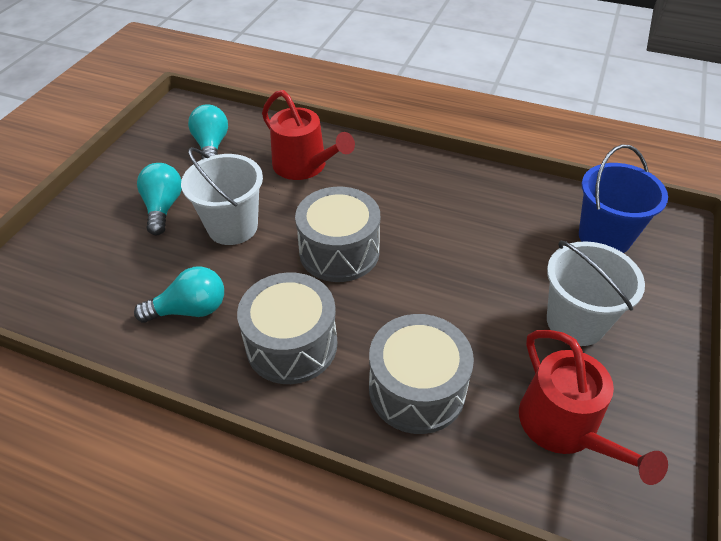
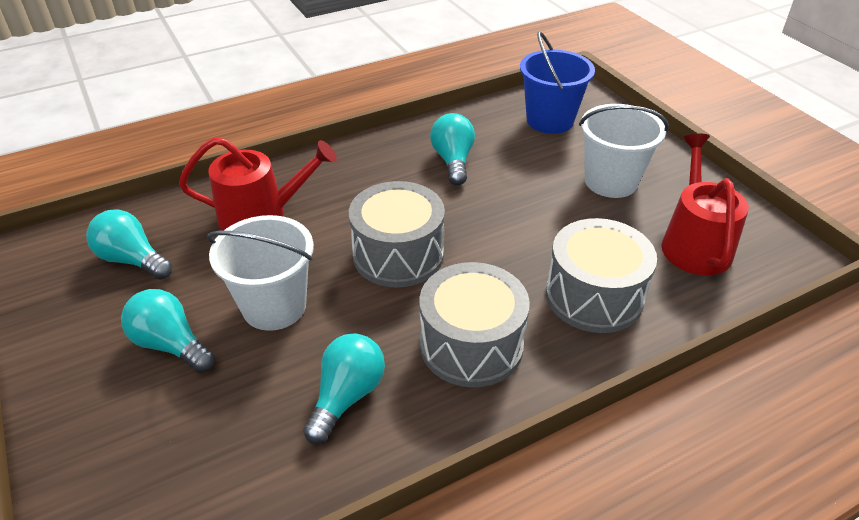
camera: 50 degrees left, 5 degrees down
(474, 215) = (453, 161): none -> turquoise light bulb
(564, 427) = (694, 243): red watering can -> red watering can turned 105 degrees counterclockwise

